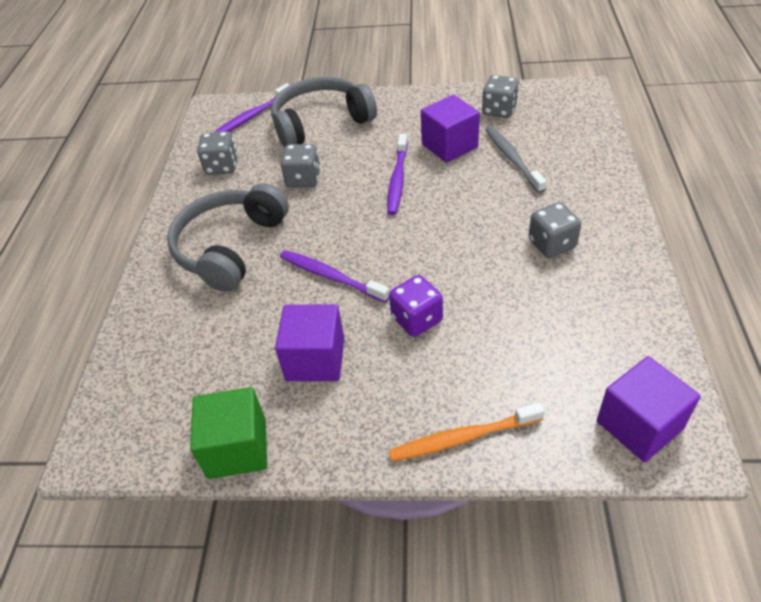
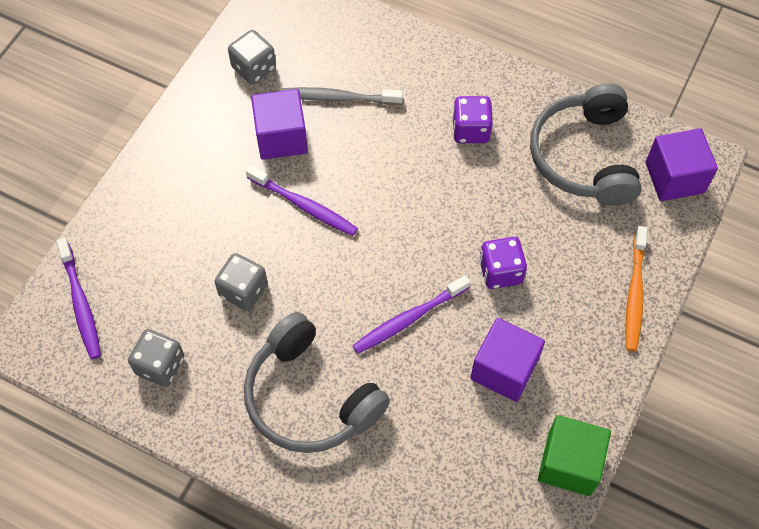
camera: 70 degrees left, 15 degrees up
(320, 122) = (150, 236): grey headphones -> grey headphones (583, 156)
(552, 244) = (470, 130): grey dice -> purple dice

